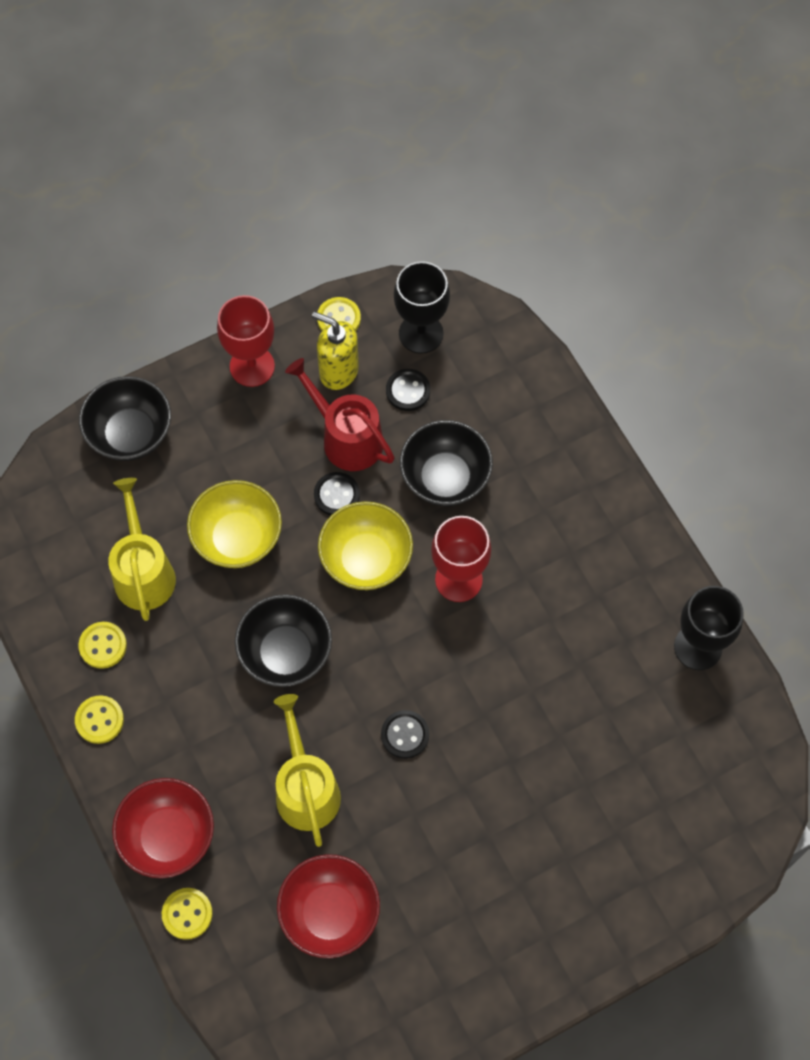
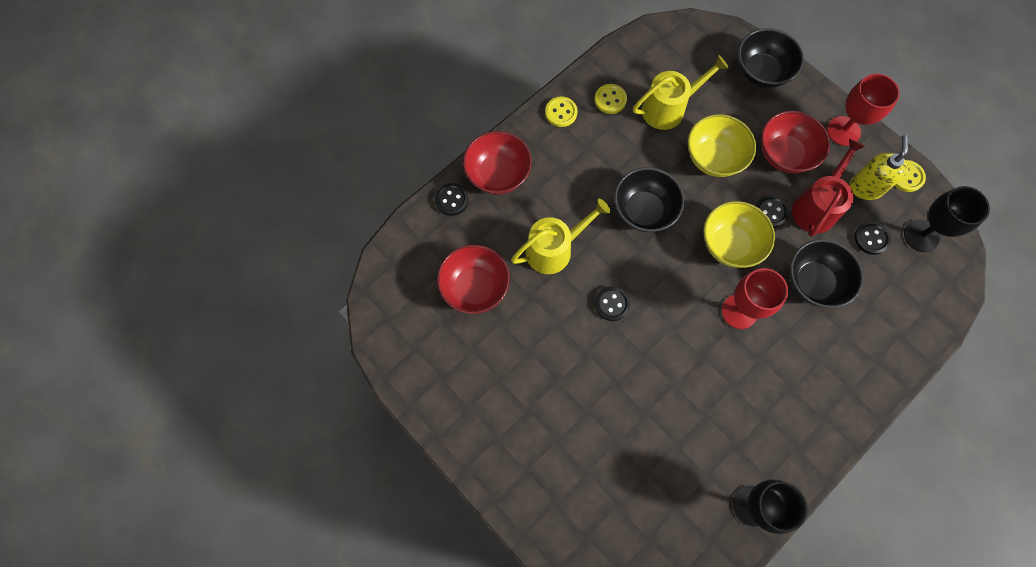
camera: 75 degrees right, 5 degrees up
(187, 914) = (451, 200): yellow button -> black button
(261, 449) = (784, 154): none -> red bowl

